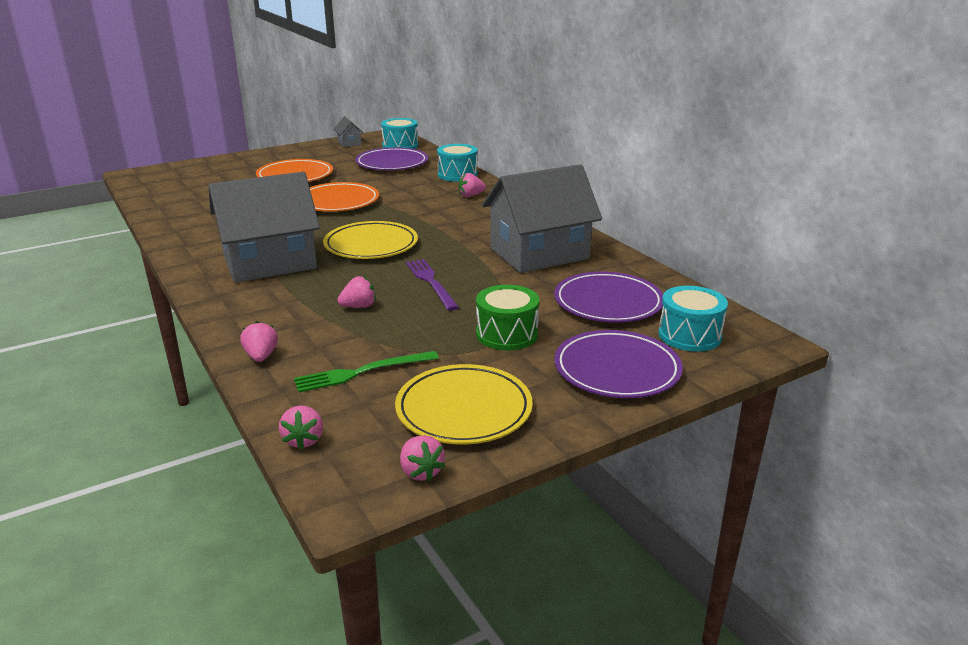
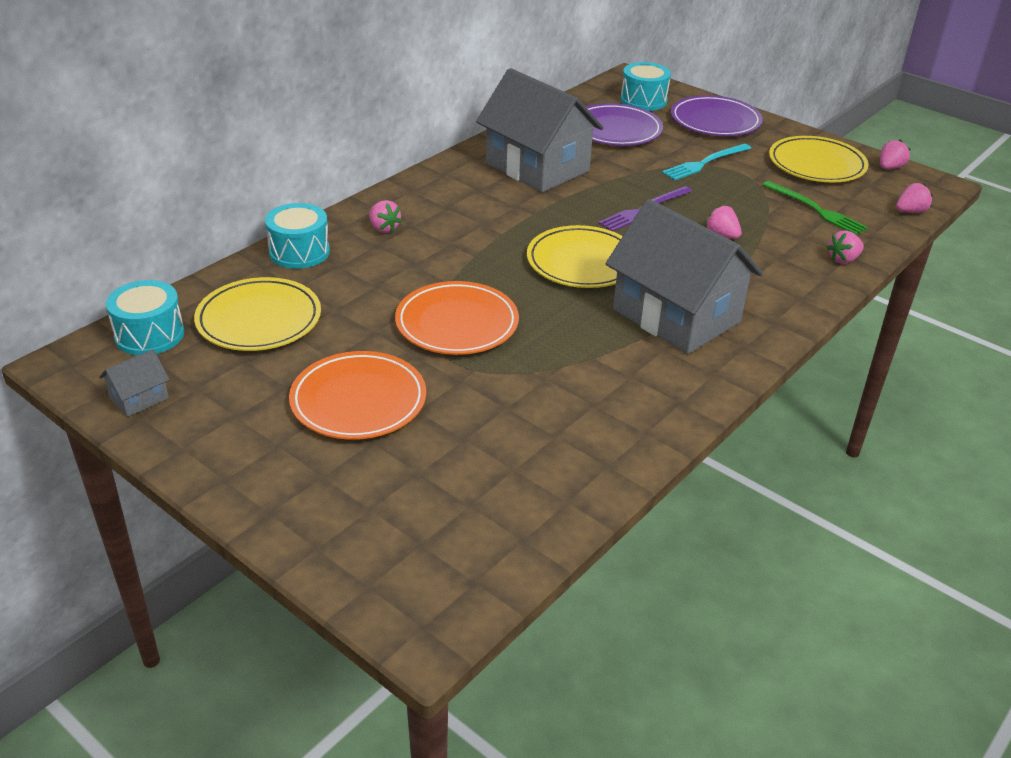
camera: 110 degrees left, 10 degrees up
(392, 163) = (259, 320): purple plate -> yellow plate
(507, 334) = (705, 163): green drum -> turquoise fork

